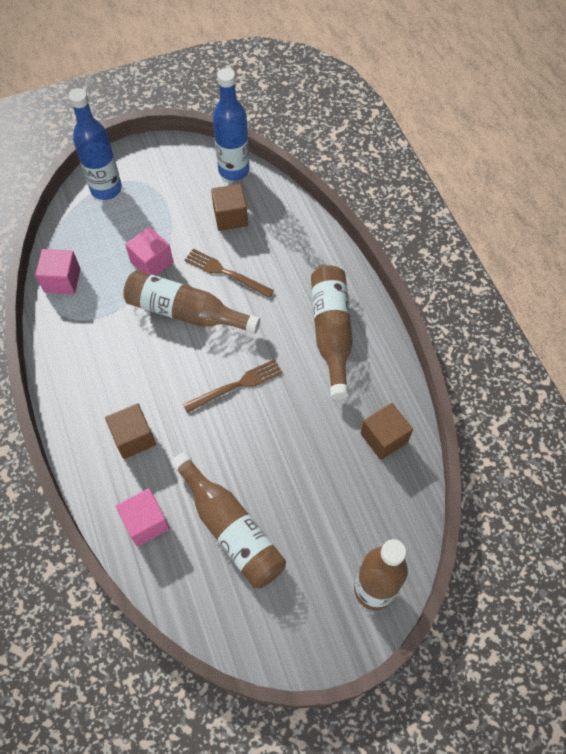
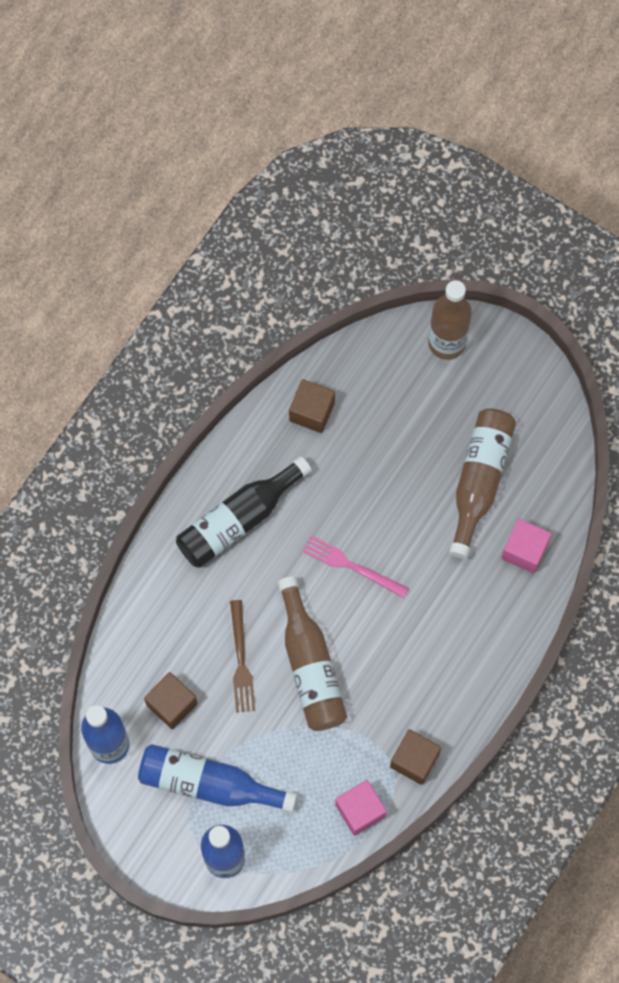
camera: 125 degrees left, 10 degrees up
(133, 438) = (463, 617): brown cube -> brown cube (414, 760)
(152, 262) = (279, 740): pink cube -> none
(160, 207) = (209, 783): none -> blue bottle
(236, 385) = (351, 566): brown fork -> pink fork
(331, 333) = (238, 520): brown bottle -> black bottle

